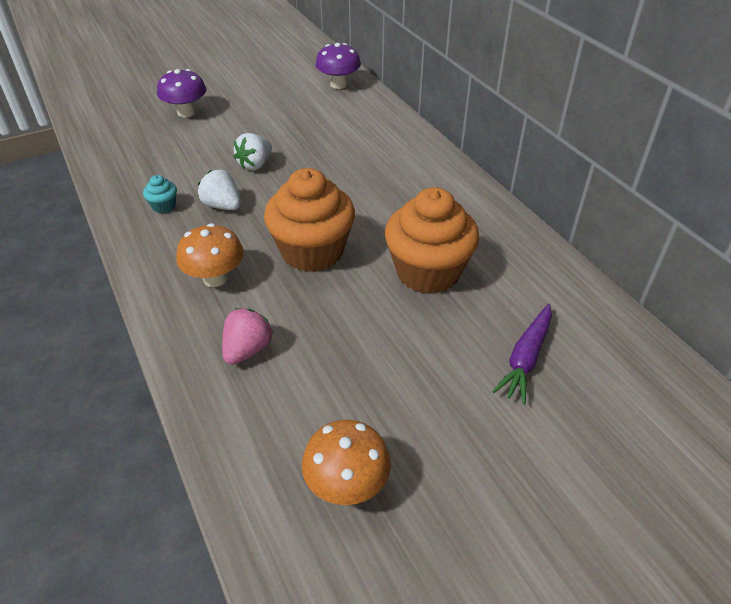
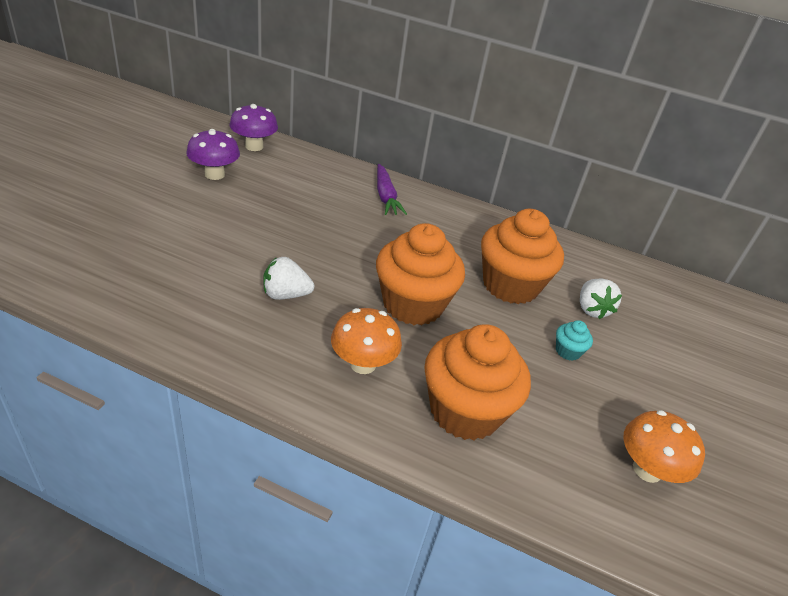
camera: 45 degrees left, 5 degrees down
(164, 206) = (226, 317): turquoise cupcake -> turquoise cupcake (568, 351)
(186, 112) = (127, 213): purple mushroom -> purple mushroom (214, 174)
(248, 350) = (465, 411): pink strawberry -> orange cupcake
(255, 165) = (268, 244): white strawberry -> white strawberry (592, 309)
(525, 358) = (632, 320): purple carrot -> purple carrot (385, 196)

